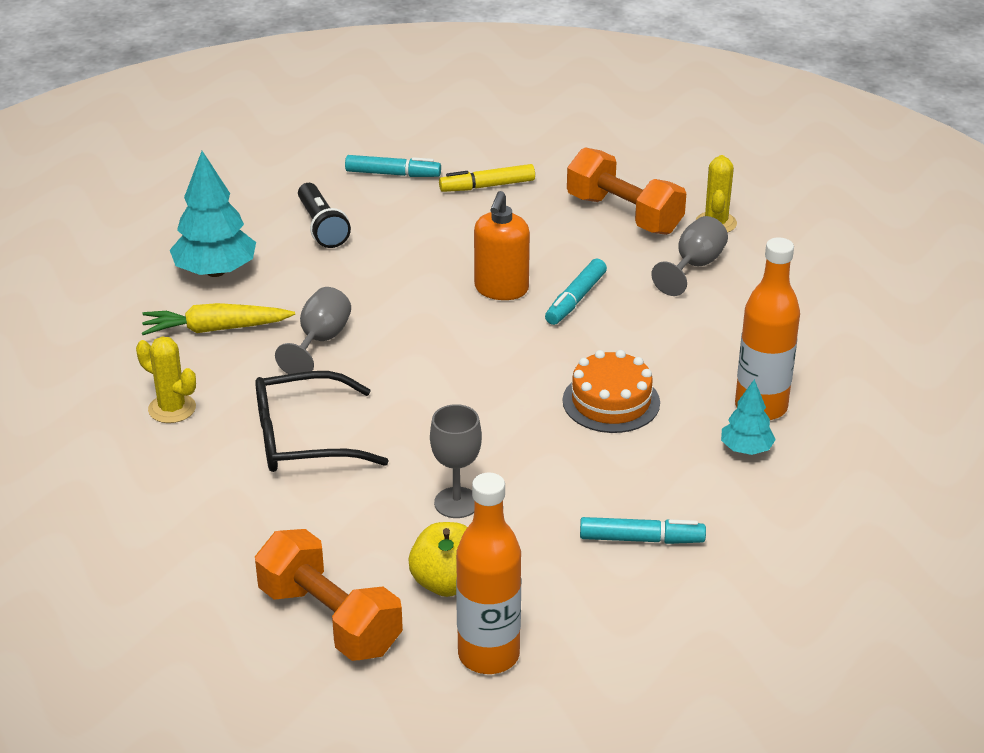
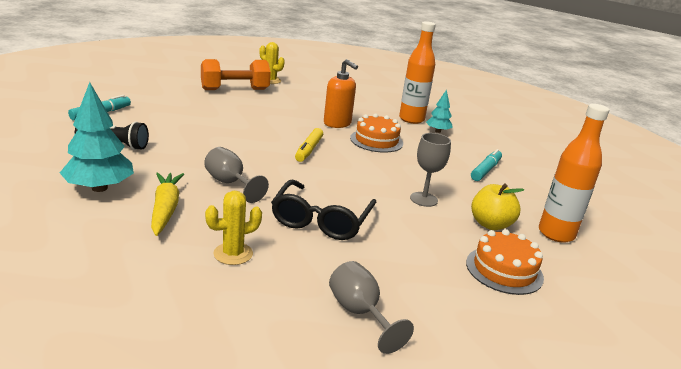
camera: 65 degrees left, 10 degrees down
(216, 329) = (165, 209): yellow carrot -> yellow carrot turned 150 degrees clockwise
(329, 620) = (504, 270): orange dumbbell -> orange cake
(487, 186) = (158, 101): yellow marker -> yellow marker (309, 150)
(501, 289) = (253, 129): orange soap dispenser -> orange soap dispenser (337, 123)
(575, 299) = (286, 119): turquoise marker -> none
(694, 266) = (296, 94): grey goblet -> grey goblet (360, 313)

